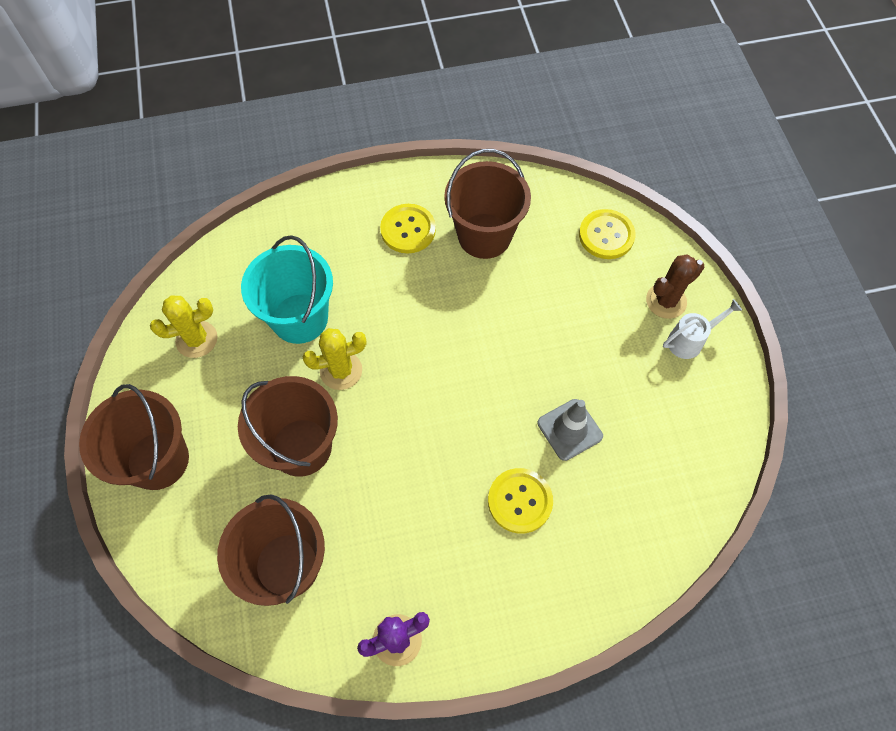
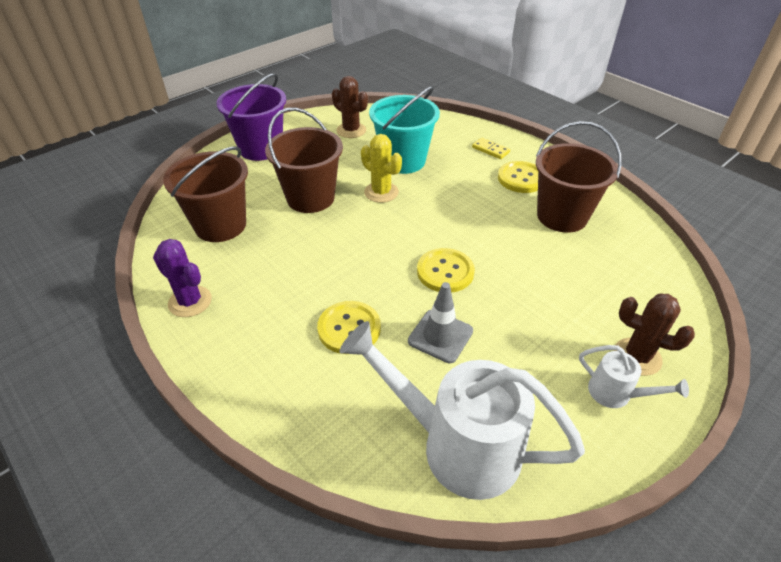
camera: 60 degrees right, 20 degrees down
(158, 460) = (261, 148): brown bucket -> purple bucket
(196, 339) = (351, 130): yellow cactus -> brown cactus
(341, 224) = (490, 150): none -> yellow domino
(606, 235) = (651, 286): yellow button -> yellow button (445, 272)
(679, 480) = (457, 445): none -> white watering can

